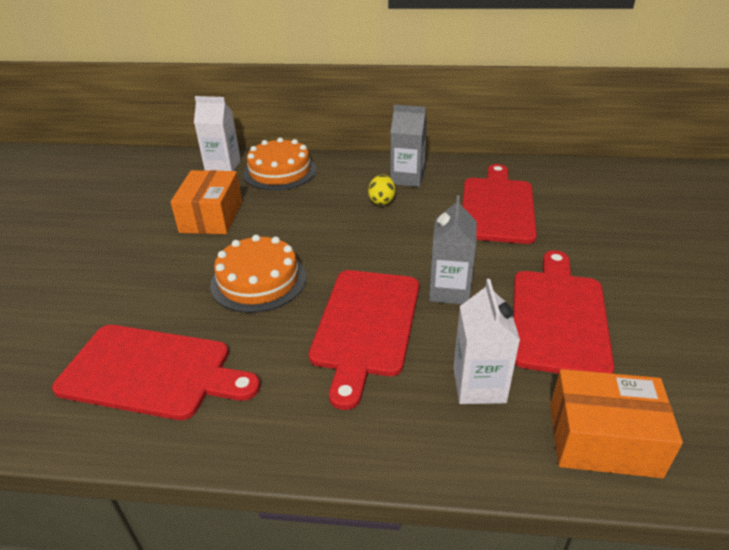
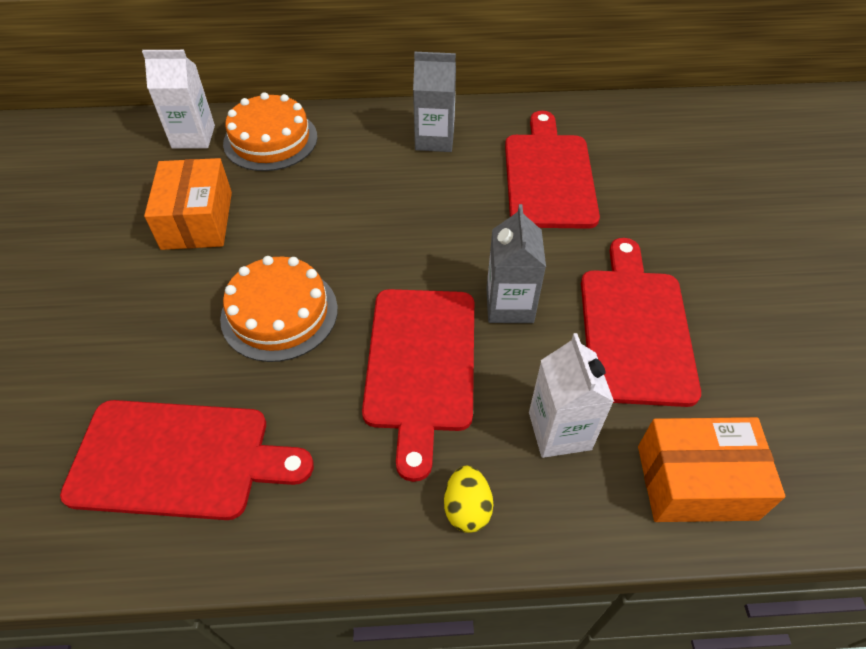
camera: 10 degrees left, 15 degrees up
(382, 201) = (408, 178): yellow egg -> yellow egg (467, 508)

